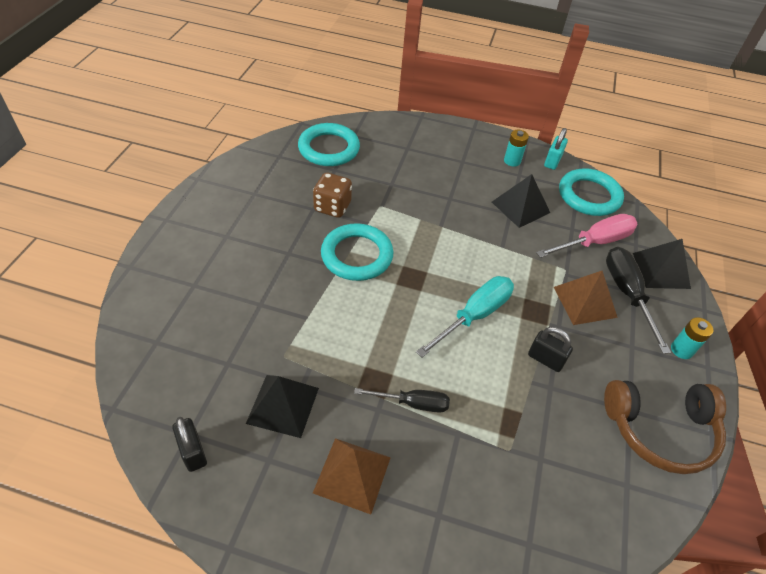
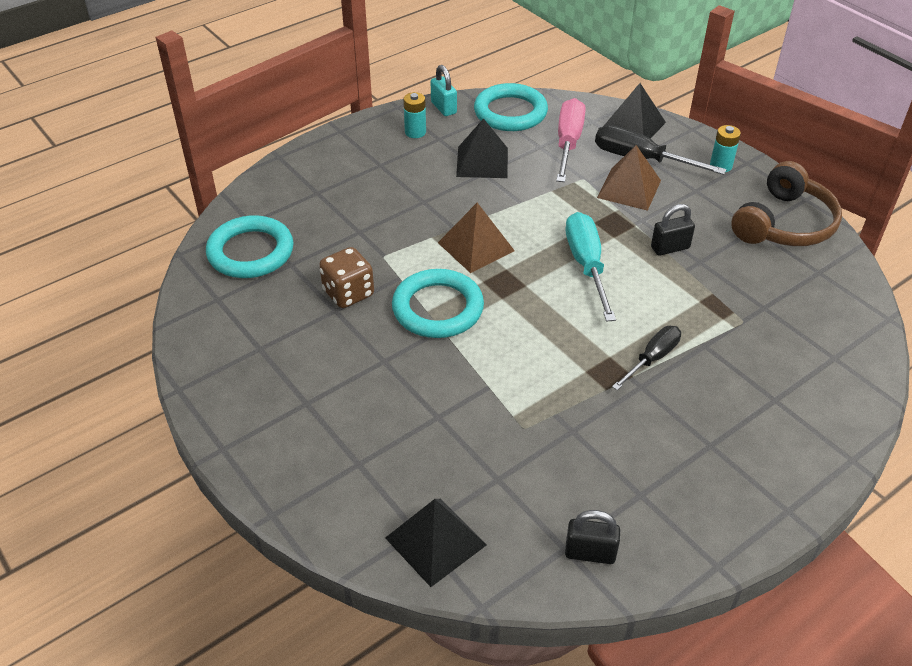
camera: 50 degrees left, 5 degrees down
(283, 405) = (585, 455): black pyramid -> black pyramid (435, 541)
(352, 475) = (698, 438): brown pyramid -> brown pyramid (476, 246)

